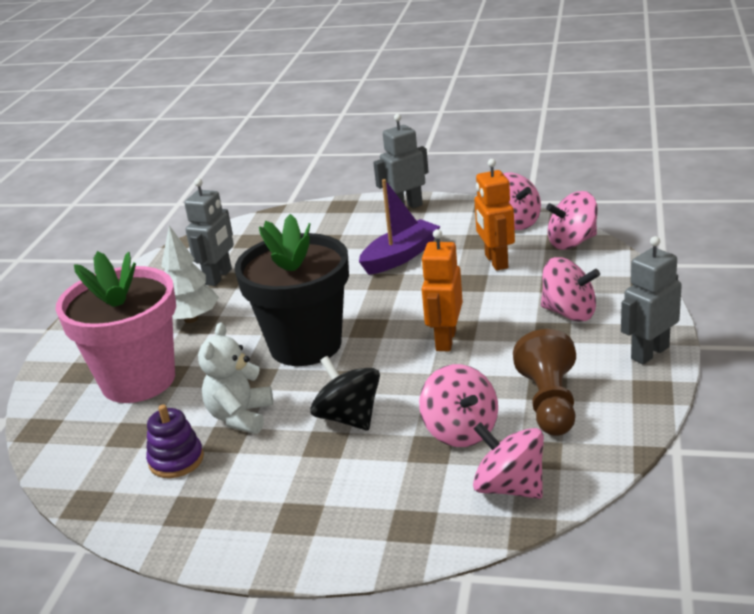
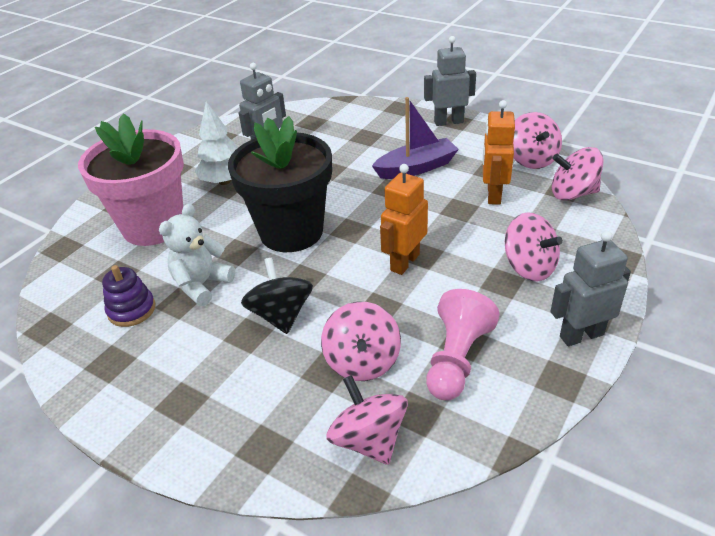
camera: 20 degrees right, 10 degrees up
(549, 403) = (456, 359): brown pawn -> pink pawn

